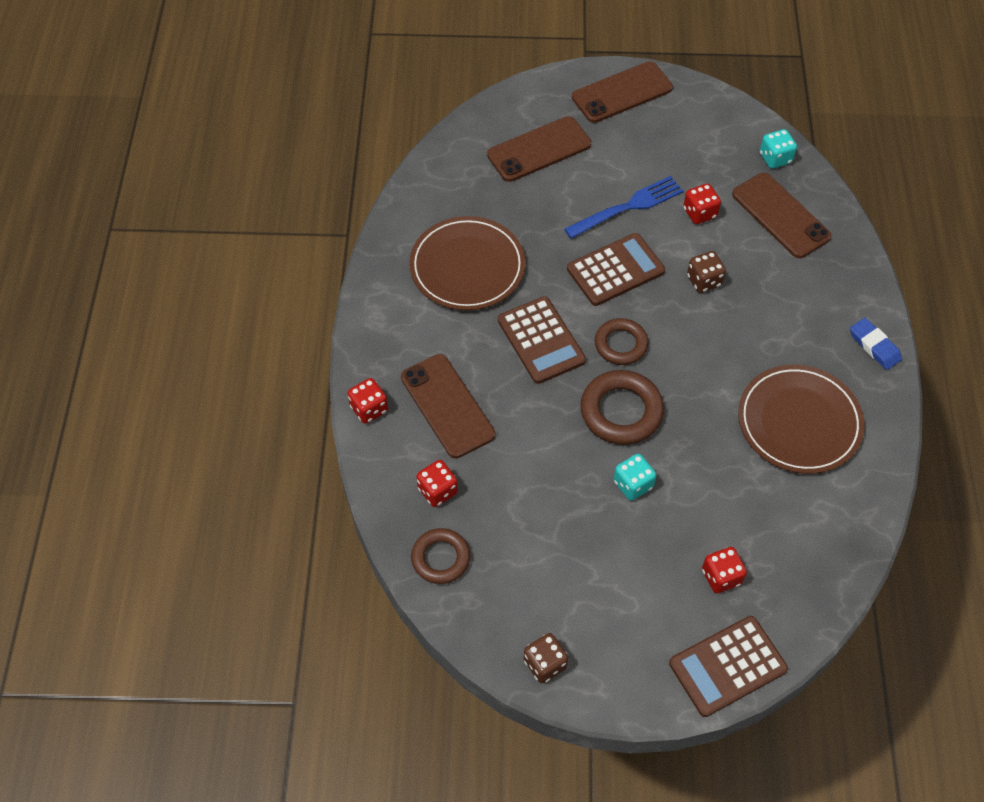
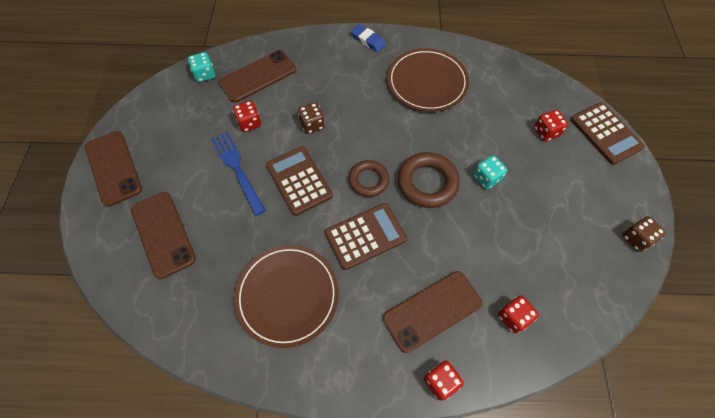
camera: 90 degrees left, 5 degrees up
(440, 558) = (572, 313): brown ring -> none
(874, 346) = (368, 40): blue eraser -> blue eraser turned 75 degrees clockwise

